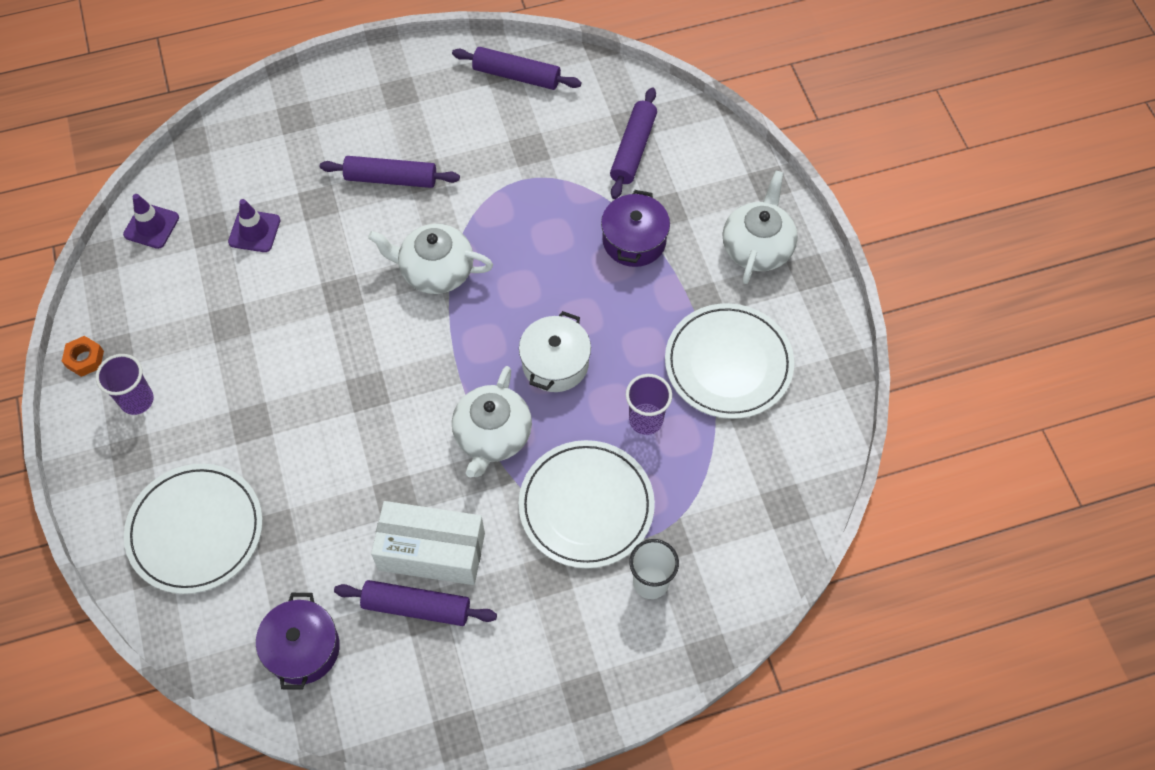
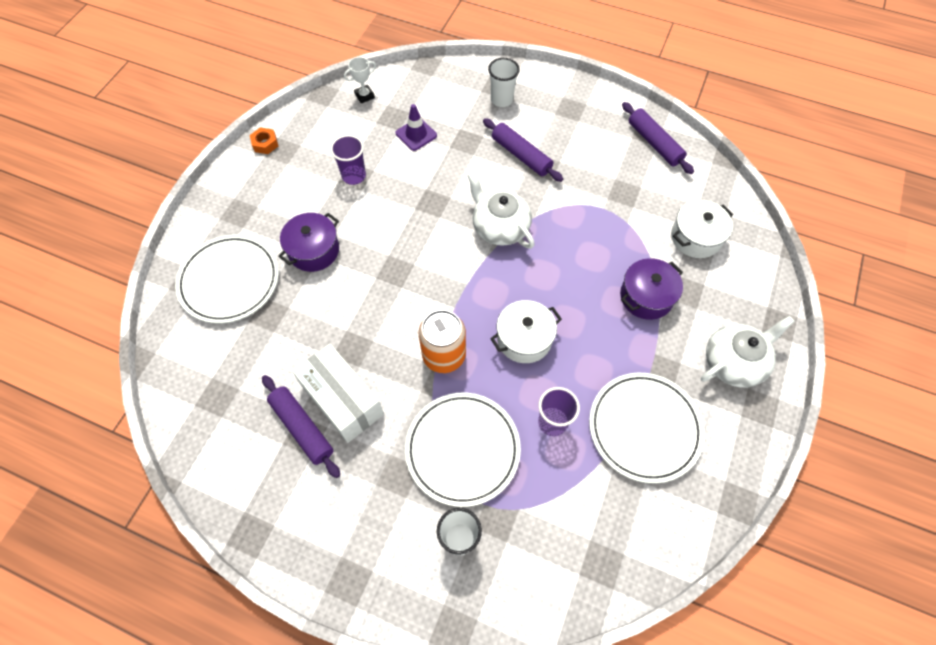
camera: 40 degrees right, 0 degrees up
(137, 400) = (269, 185): purple cup -> purple cup (354, 176)
(151, 226) = (364, 96): purple traffic cone -> white trophy
(303, 648) = (218, 398): purple pot -> purple pot (314, 250)
(315, 129) = (501, 100): none -> white cup
(492, 436) = (444, 355): white teapot -> orange can
(633, 149) = (696, 237): purple rolling pin -> white pot

